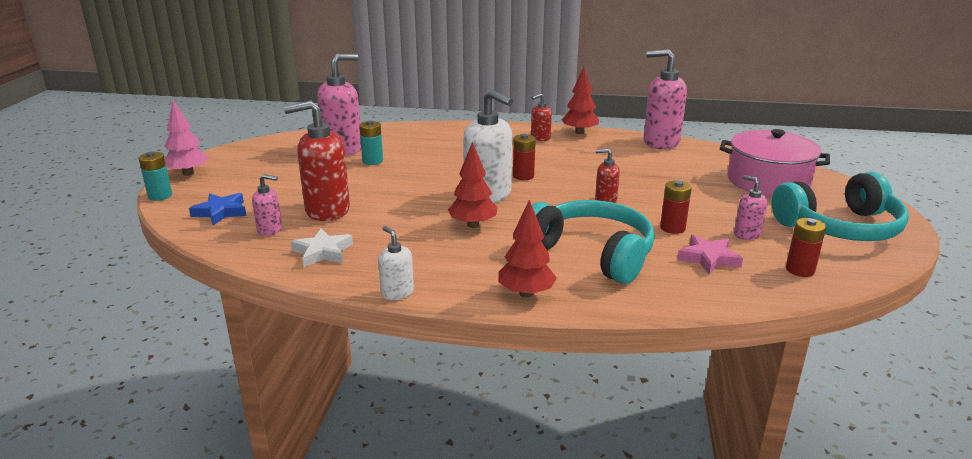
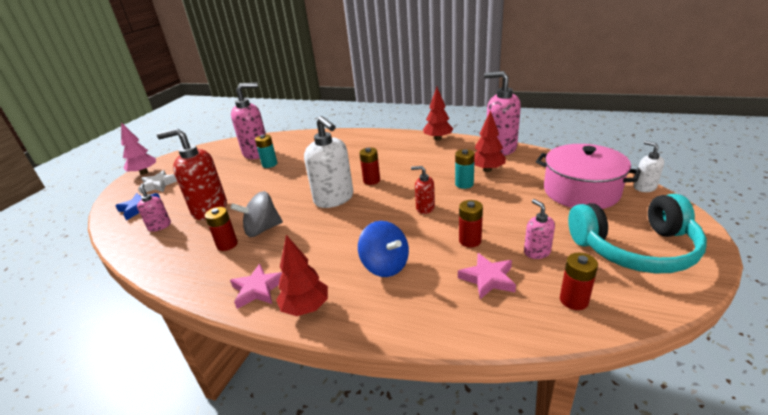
camera: 15 degrees right, 5 degrees up
(160, 196) = (113, 192): turquoise battery -> turquoise battery (464, 184)
(270, 230) = (159, 226): pink soap dispenser -> pink soap dispenser turned 135 degrees counterclockwise
(323, 252) = (180, 250): white star -> white star (158, 185)
(382, 244) = (227, 244): none -> red battery
(397, 293) = (206, 297): white soap dispenser -> white soap dispenser (644, 187)
(417, 228) = (262, 229): none -> grey spinning top
(456, 282) = (258, 289): none -> pink star
(473, 225) = (305, 228): red tree -> red tree (487, 170)
(540, 138) = (404, 144): red soap dispenser -> none
(592, 253) = (385, 265): turquoise headphones -> blue spinning top

